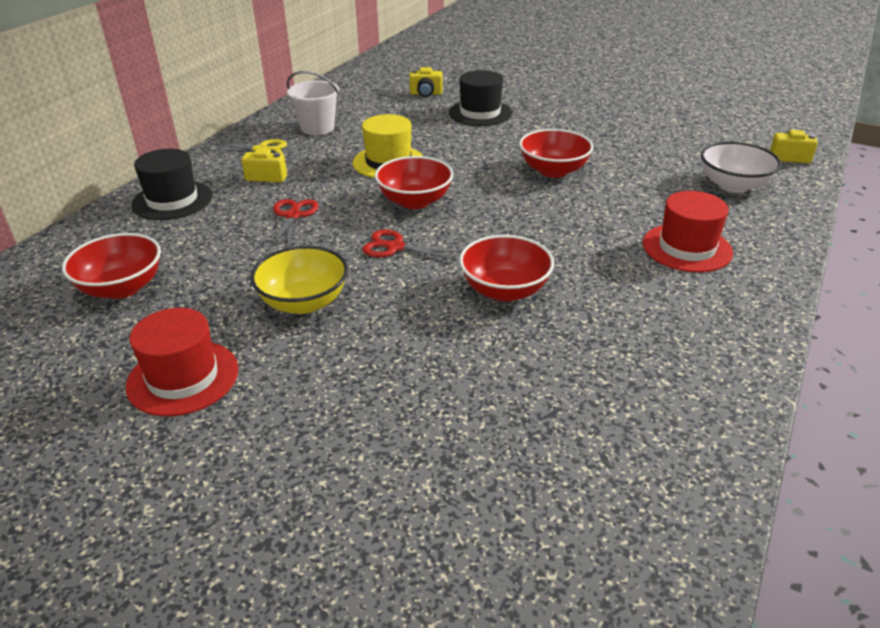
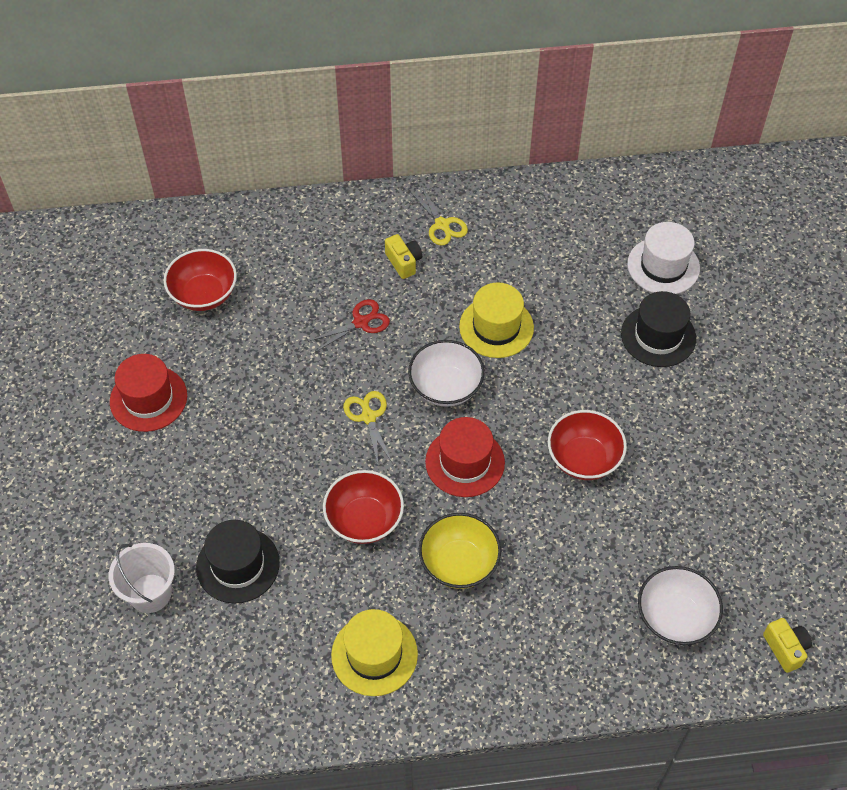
camera: 55 degrees right, 20 degrees up
(172, 200) = (322, 232): black hat -> black hat (238, 565)
(304, 302) = (262, 407): yellow bowl -> yellow bowl (459, 563)
(317, 128) = (515, 233): white bucket -> white bucket (150, 593)
(395, 247) = (368, 416): red scissors -> yellow scissors
(414, 201) = (446, 387): red bowl -> white bowl
(426, 94) = (663, 266): yellow camera -> white hat
(667, 341) = (374, 654): none -> yellow hat
(687, 248) = (522, 620): red hat -> red hat (465, 462)

